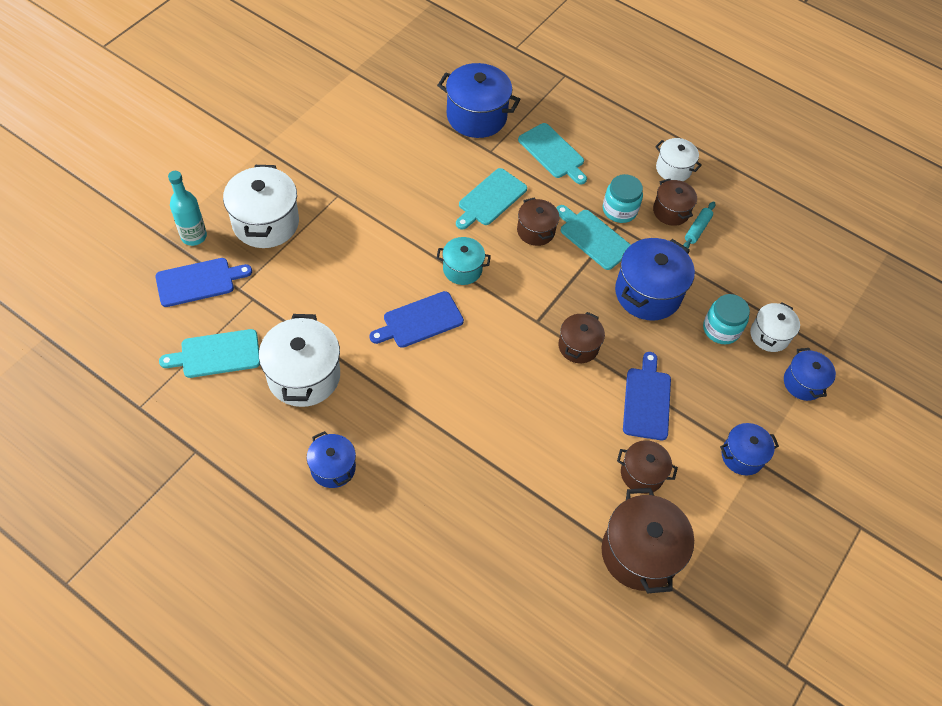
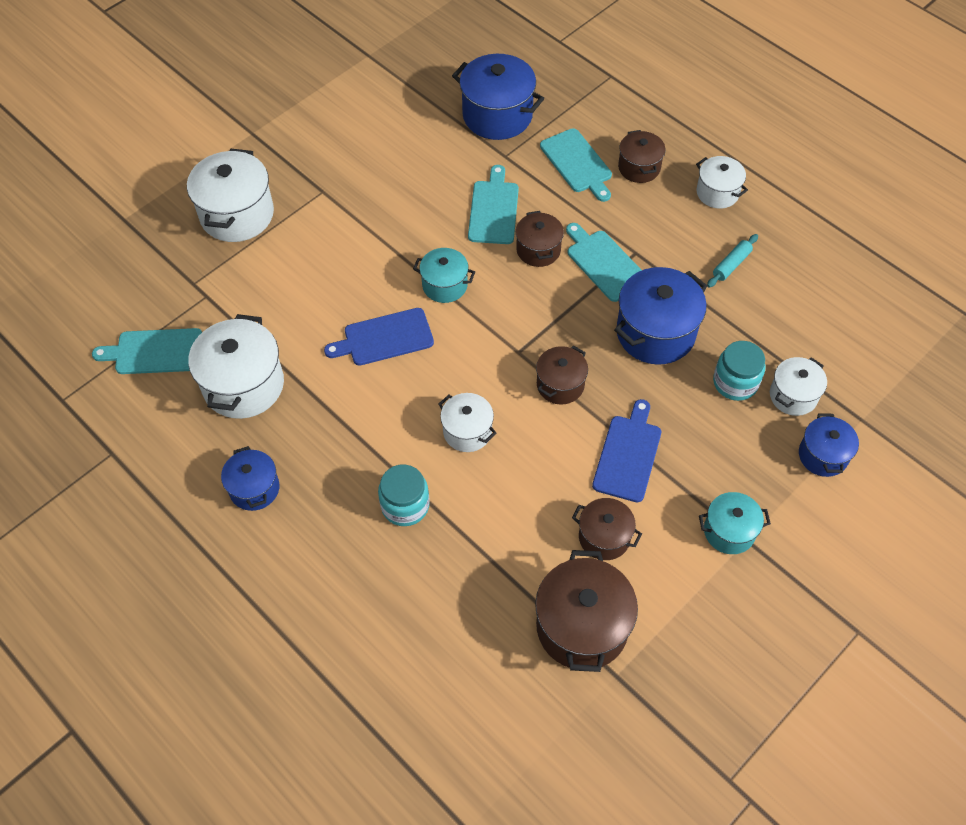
camera: 15 degrees right, 0 degrees up
(194, 236) = (157, 222): turquoise bottle -> none
(199, 282) = (152, 272): blue cutting board -> none
(490, 199) = (493, 209): turquoise cutting board -> turquoise cutting board turned 135 degrees clockwise
(508, 395) = (467, 431): none -> white pot
(619, 210) = (642, 234): turquoise jar -> turquoise jar (405, 505)
(671, 211) = (704, 241): brown pot -> brown pot (639, 167)
(742, 456) = (729, 531): blue pot -> turquoise pot

